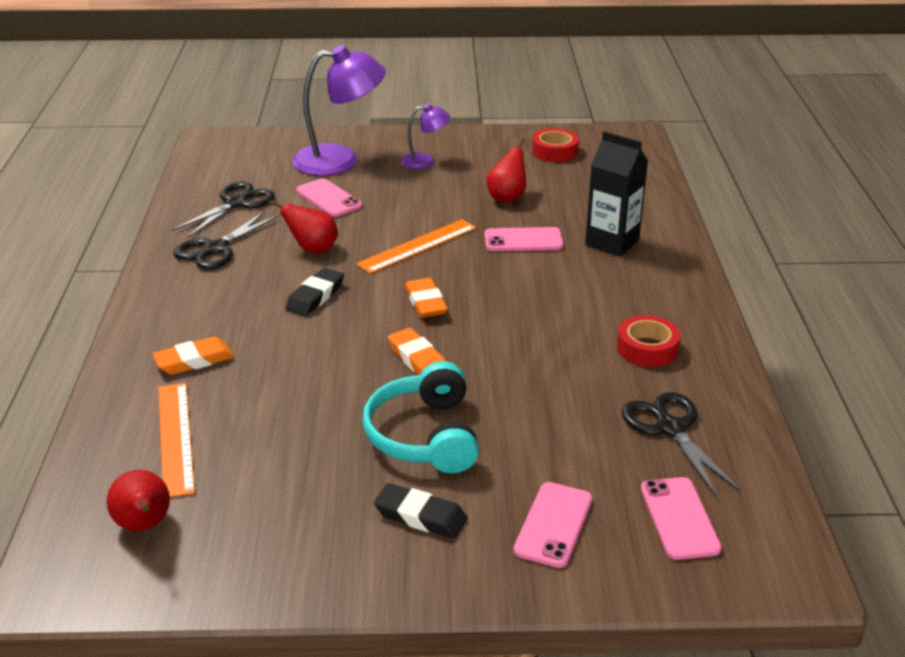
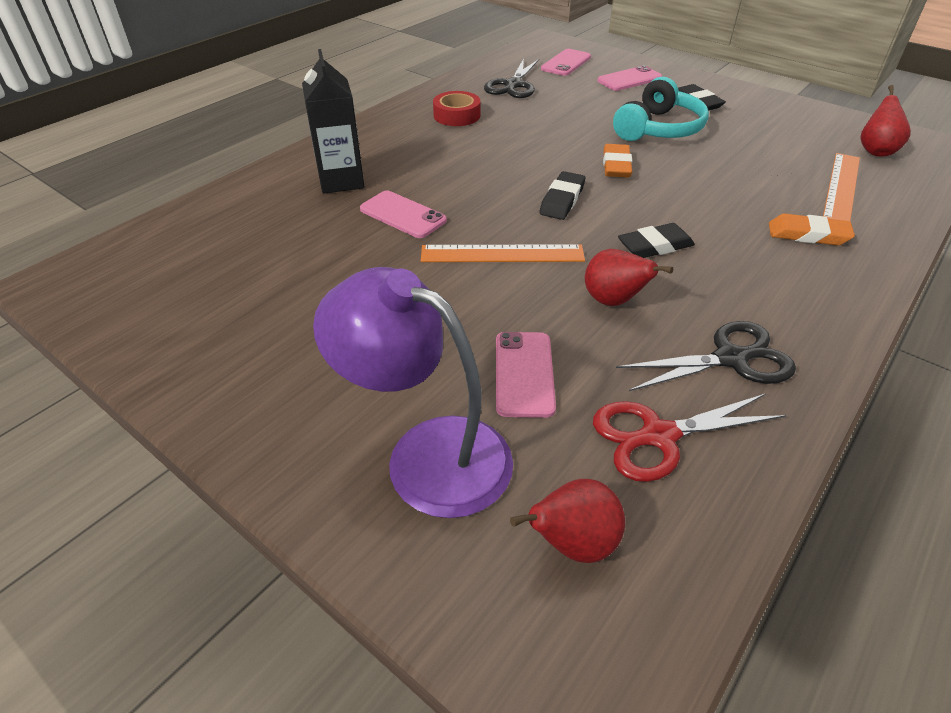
camera: 140 degrees left, 10 degrees up
(236, 203) = (659, 436): black scissors -> red scissors
(425, 161) = (326, 377): purple lamp -> none
(425, 302) = (562, 200): orange eraser -> black eraser
(507, 197) = (335, 267): red pear -> red pear (572, 543)
(554, 151) = (173, 304): red tape -> none

